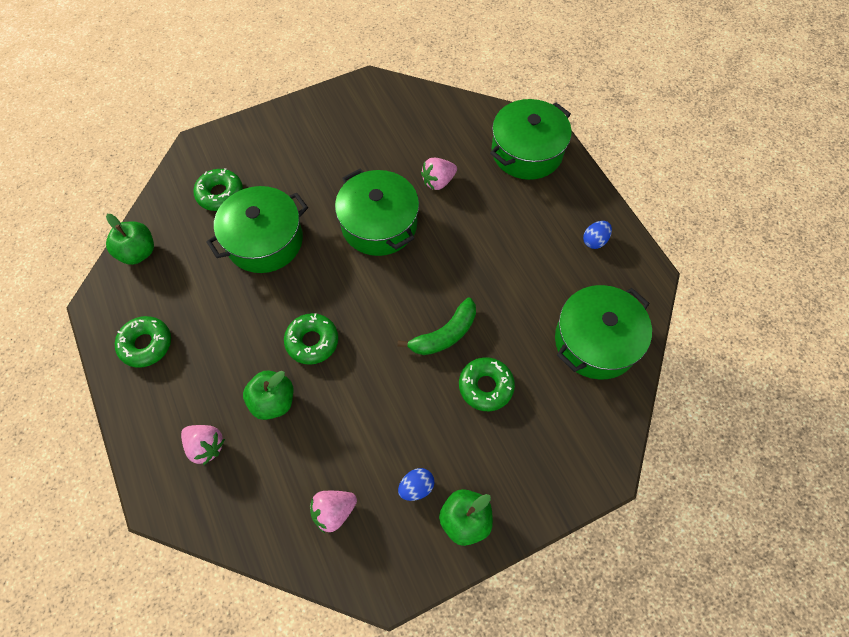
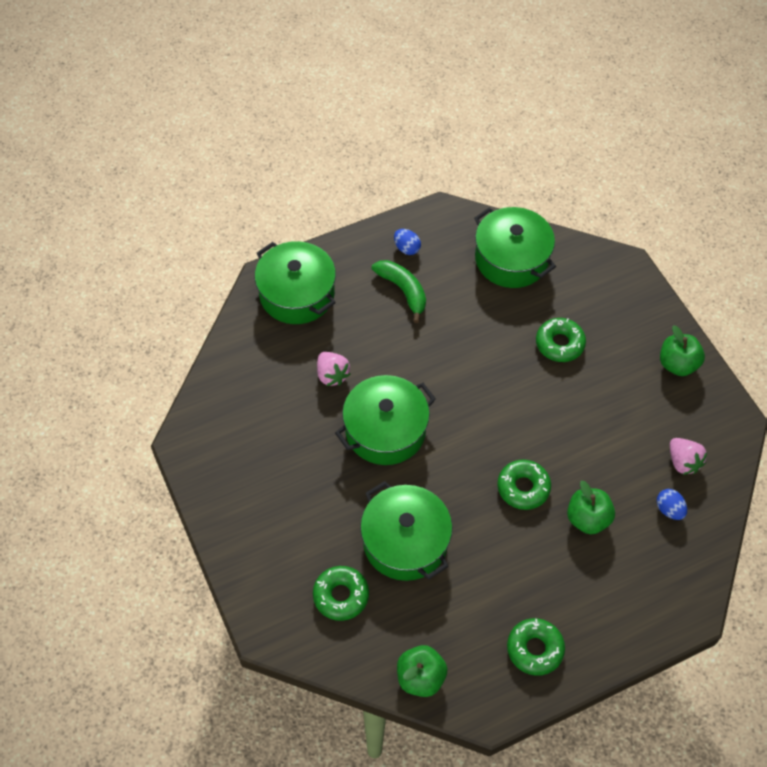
camera: 90 degrees left, 5 degrees down
(206, 446) = (637, 575): pink strawberry -> none
(416, 487) = (654, 399): blue egg -> blue egg (669, 509)
(444, 334) = (510, 374): green banana -> green banana (403, 291)

